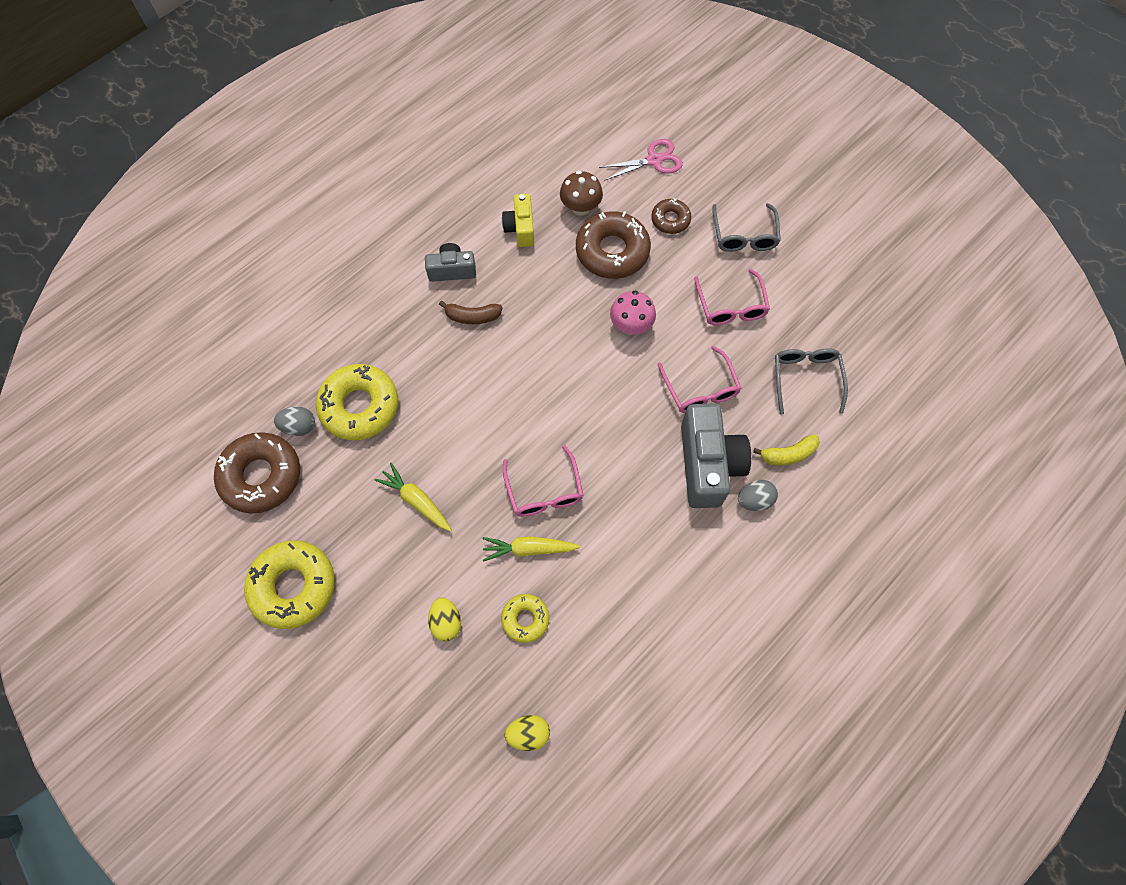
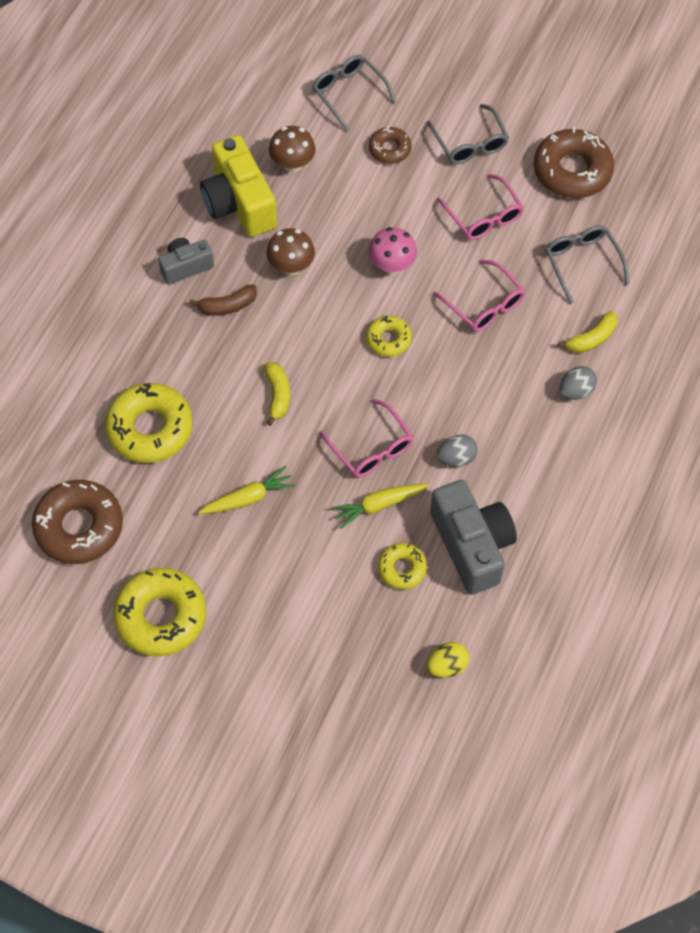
camera: 20 degrees left, 5 degrees down
(299, 426) = (96, 468): grey egg -> grey egg (456, 458)
(416, 500) = (248, 498): yellow carrot -> yellow carrot turned 135 degrees clockwise
(446, 622) = (327, 597): yellow egg -> none
(482, 413) = (278, 395): none -> yellow banana
(520, 228) = (239, 203): yellow camera -> yellow camera, size x1.78
(542, 298) = (291, 266): none -> brown mushroom
(600, 393) = (388, 339): none -> yellow donut
(612, 251) = (343, 198): brown donut -> brown donut (572, 171)
(654, 160) = (349, 93): pink scissors -> grey glasses
(708, 464) = (519, 372): grey camera -> grey camera (472, 545)

